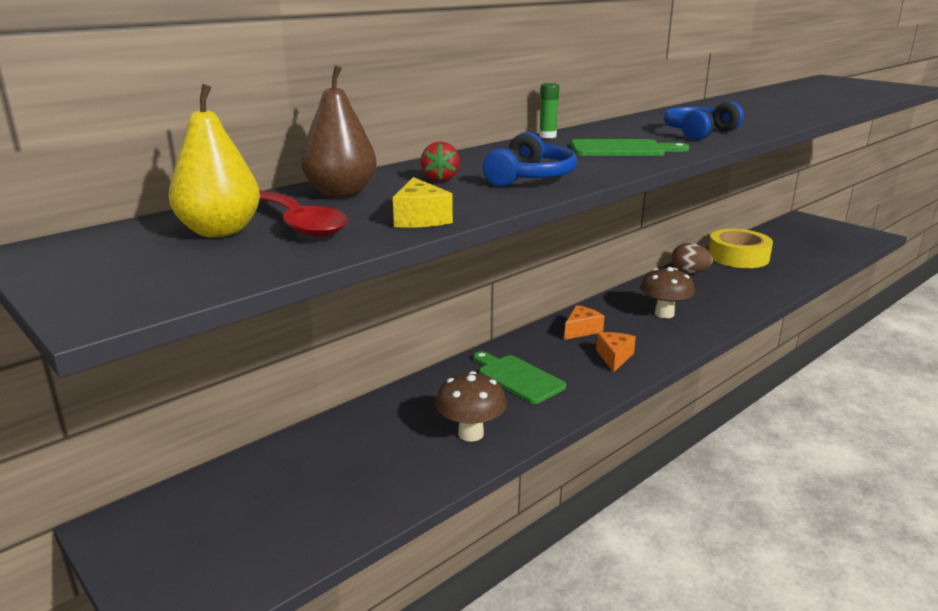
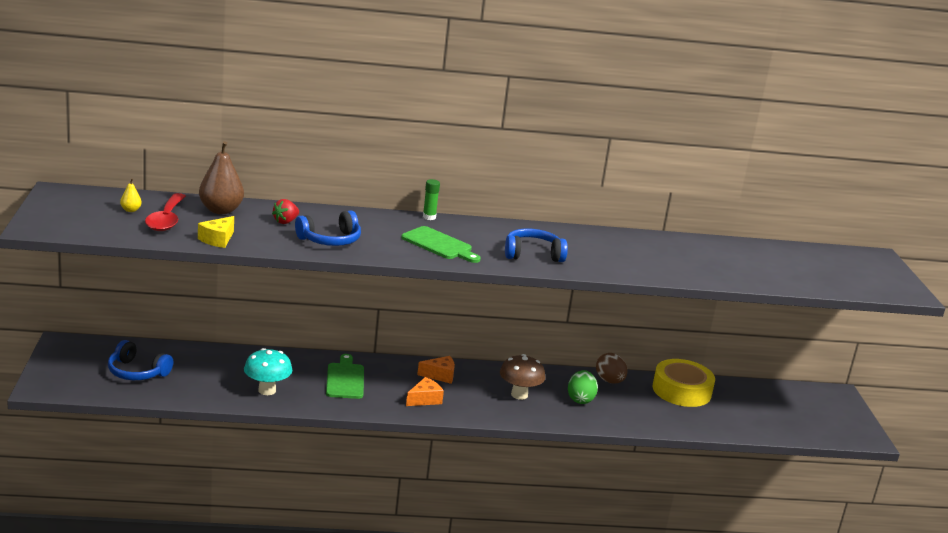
camera: 35 degrees right, 0 degrees up
(220, 231) = (130, 210): yellow pear -> yellow pear, size x0.46
(286, 505) = (137, 372): none -> blue headphones
(471, 433) = (267, 390): brown mushroom -> turquoise mushroom
(704, 295) = (580, 399): none -> green egg

